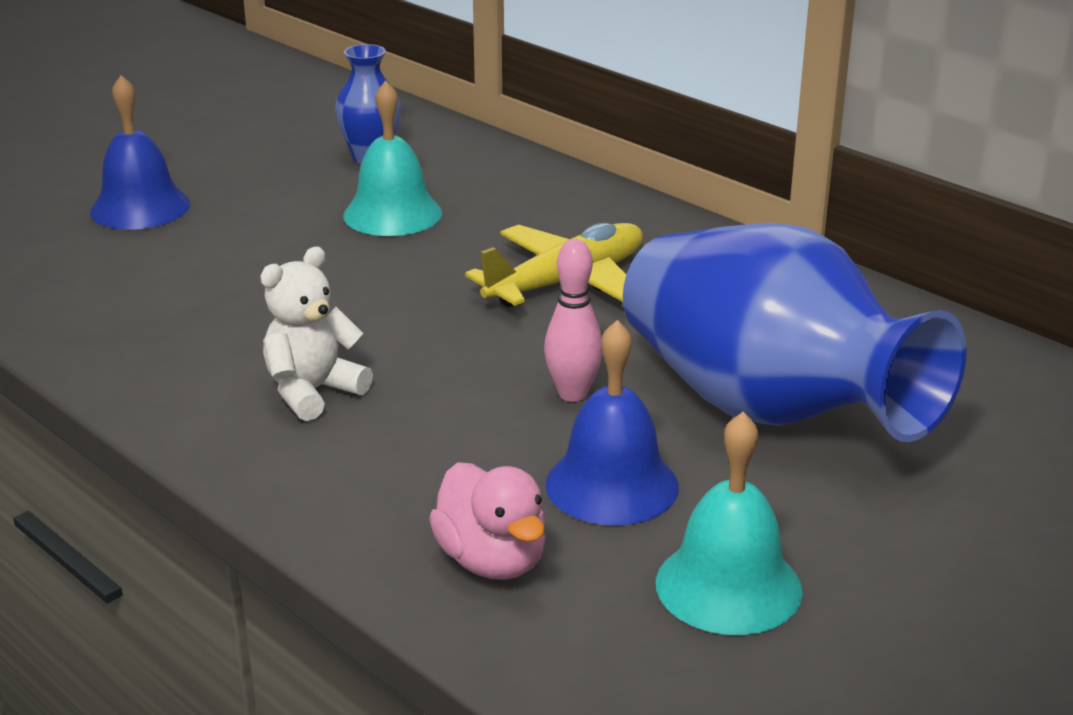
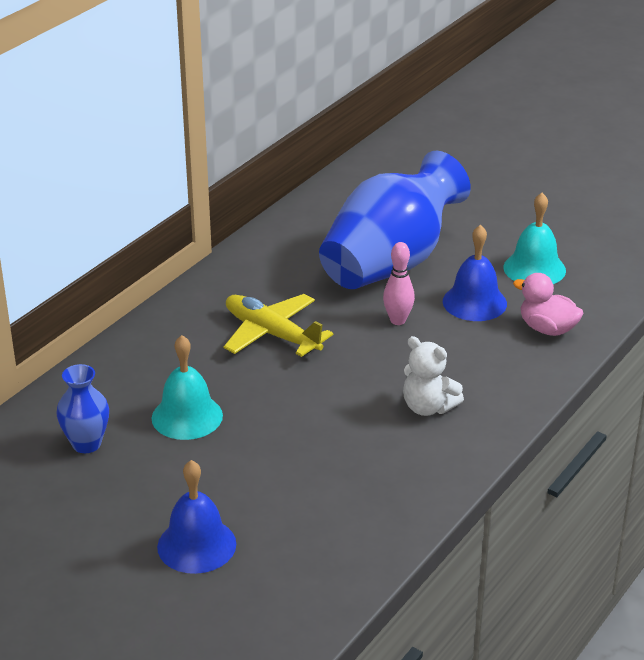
camera: 100 degrees left, 5 degrees up
(492, 560) = (547, 329): pink duck -> pink duck turned 105 degrees counterclockwise

